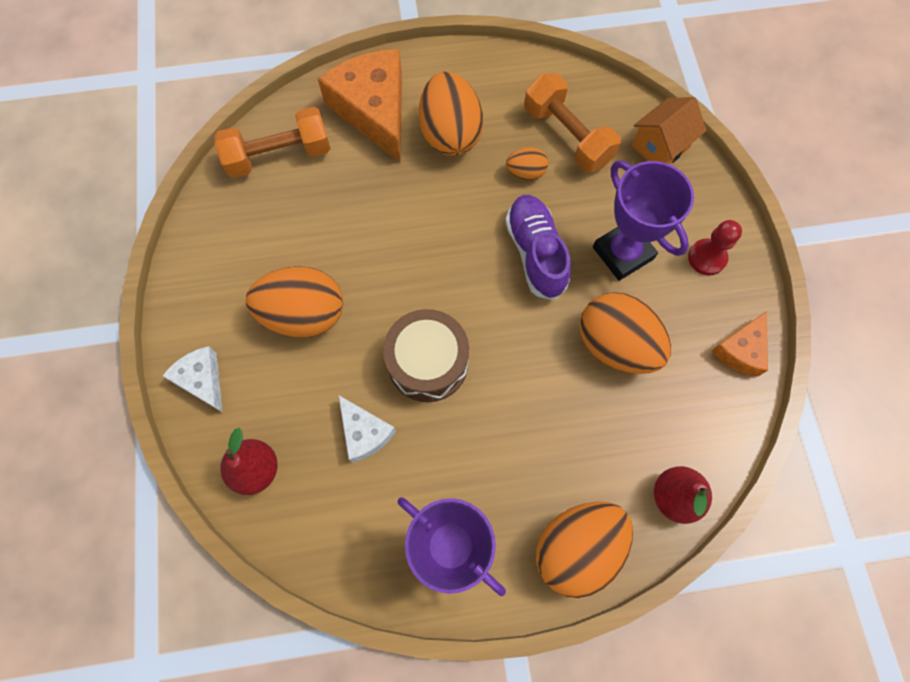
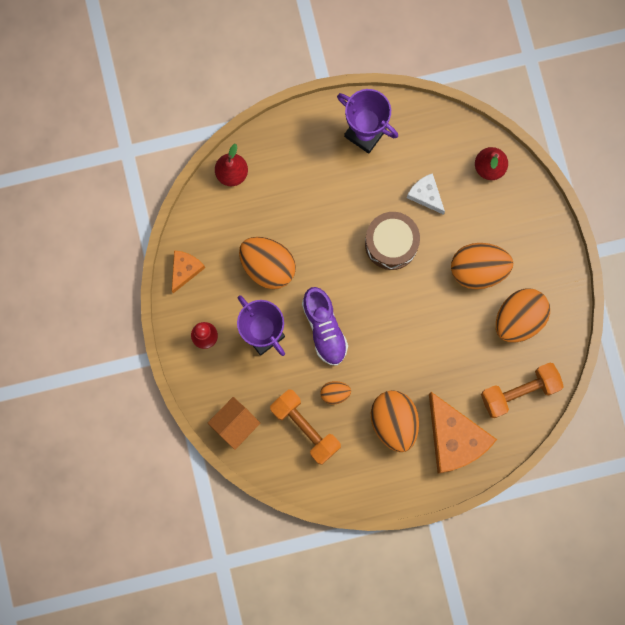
camera: 175 degrees right, 10 degrees up
(202, 380) = (536, 219): white cheese -> none
(577, 548) = (290, 139): orange egg -> orange egg (519, 319)

